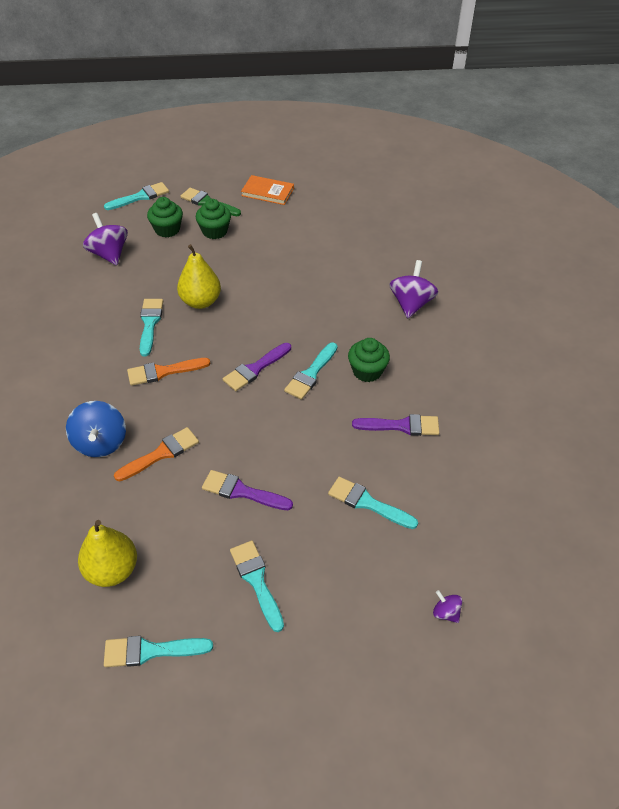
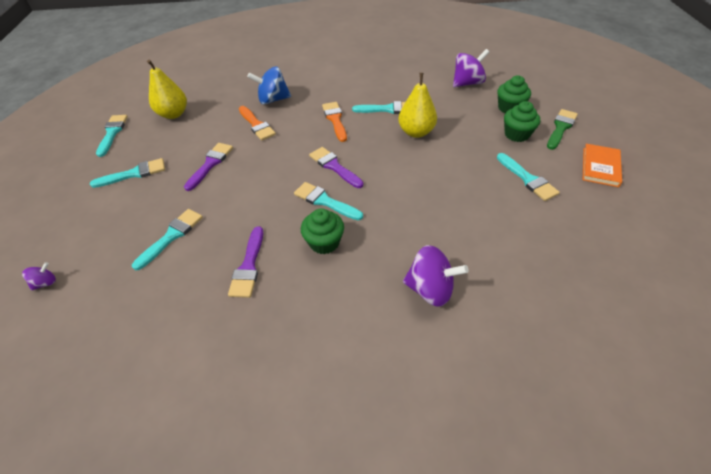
camera: 95 degrees right, 0 degrees up
(140, 197) = (551, 90): turquoise brush -> turquoise brush (527, 179)

